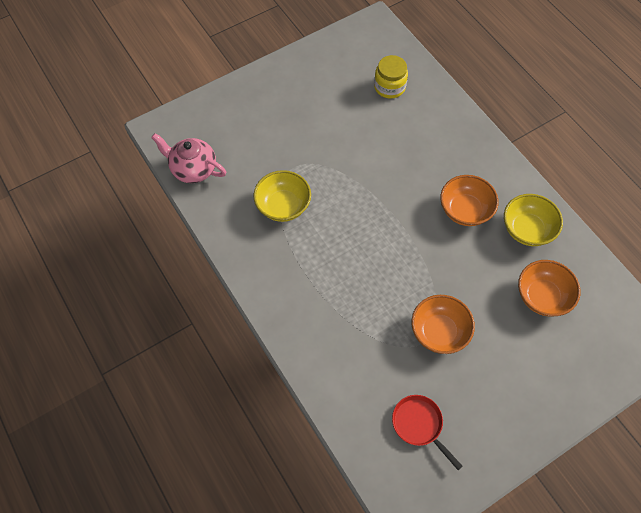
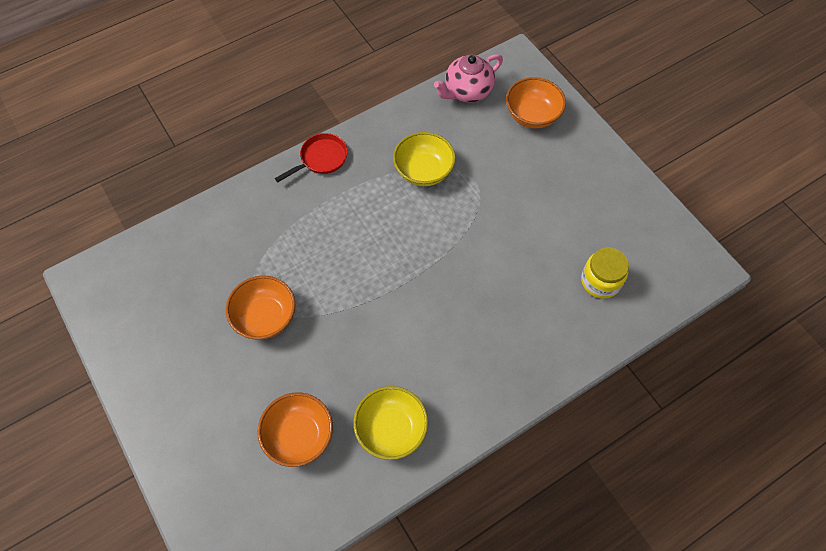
camera: 90 degrees right, 0 degrees up
(193, 169) = (467, 91): pink teapot -> pink teapot turned 150 degrees counterclockwise
(419, 425) = (167, 291): red pan -> red pan (321, 159)
(465, 210) = (419, 357): orange bowl -> orange bowl (532, 115)

